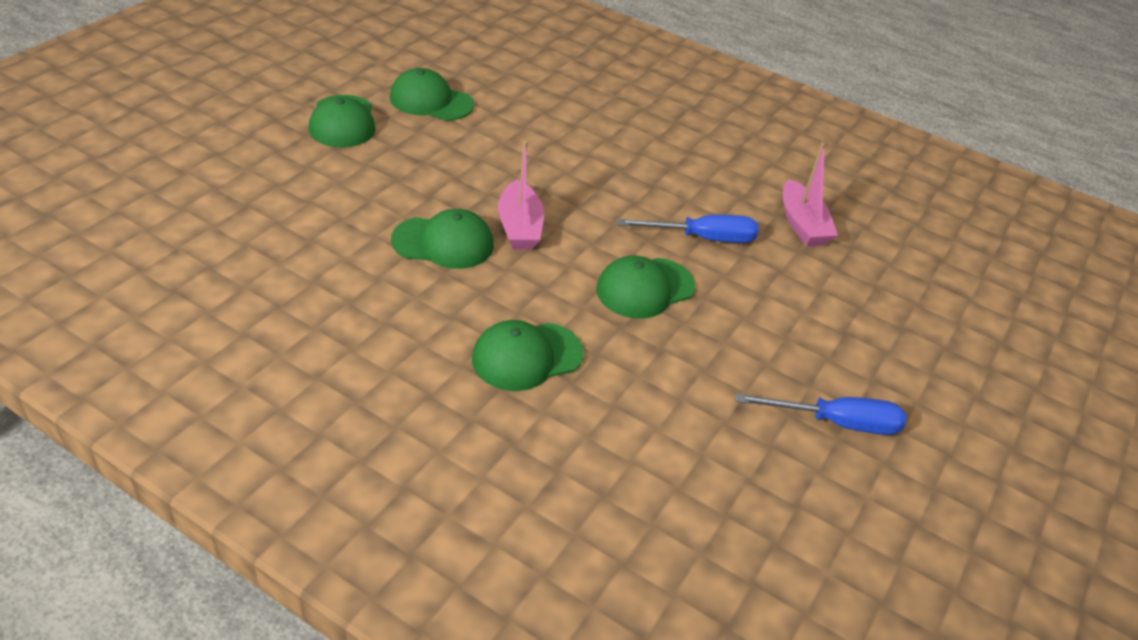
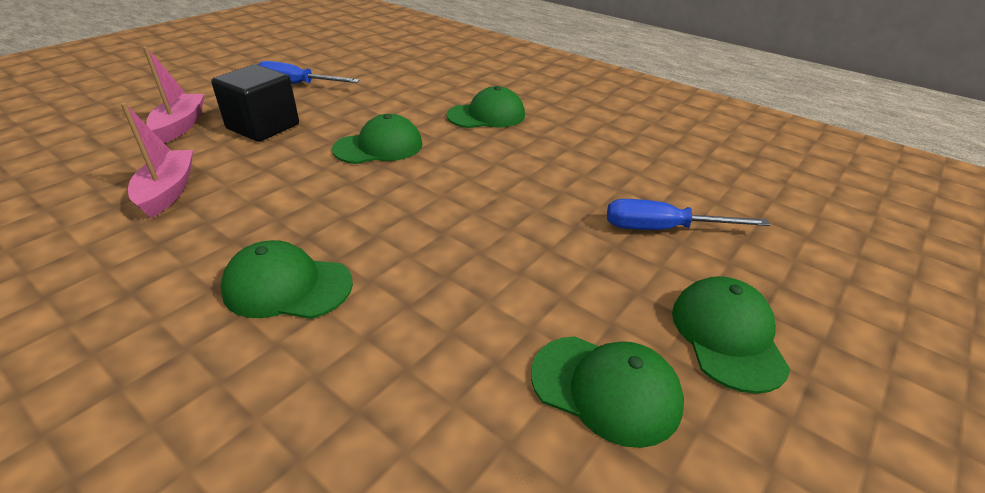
camera: 170 degrees left, 5 degrees down
(443, 243) = (553, 182): green cap -> green cap (287, 286)
(519, 227) = (479, 193): pink boat -> pink boat (180, 126)
(702, 238) = (293, 181): blue screwdriver -> blue screwdriver (663, 229)
(799, 318) = (263, 127): none -> black cube

